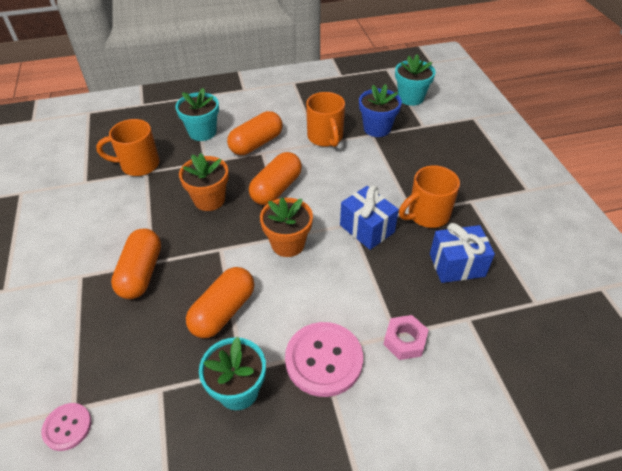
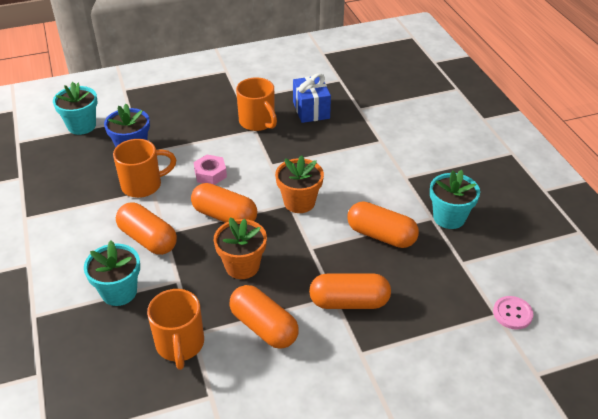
camera: 95 degrees left, 5 degrees down
(136, 212) = (264, 327): none -> orange capsule
(324, 360) = (411, 175): pink button -> none
(367, 229) = (276, 155): blue gift -> none
(404, 341) = (385, 137): pink nut -> pink nut (210, 174)

